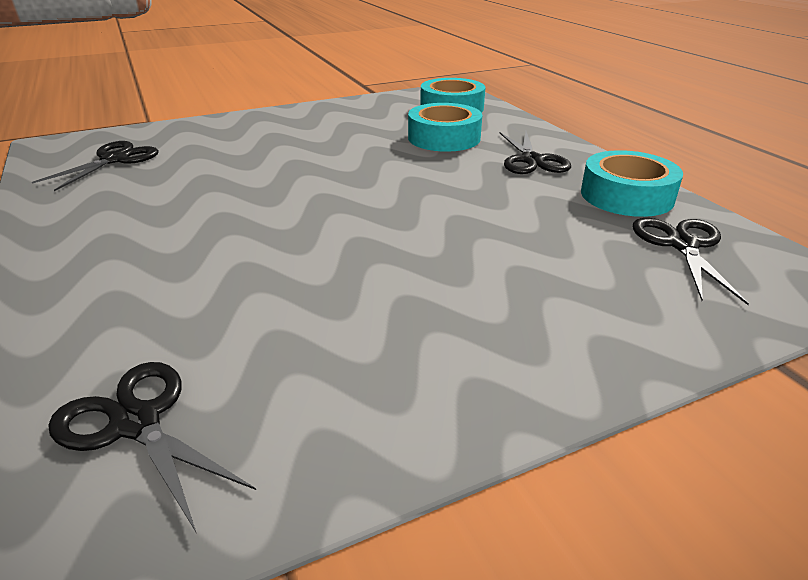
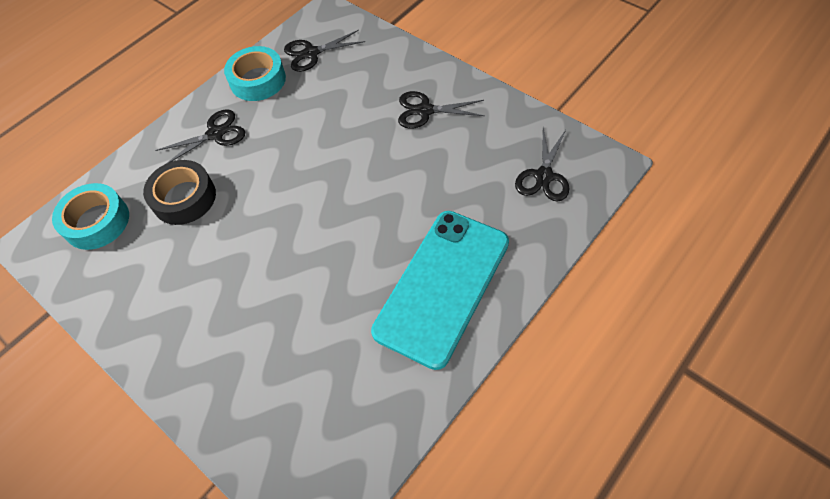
camera: 110 degrees left, 25 degrees up
(115, 160) = (326, 416): black scissors -> black scissors (425, 110)
(124, 244) = (442, 286): none -> turquoise phone
(444, 138) = (184, 198): turquoise tape -> black tape

